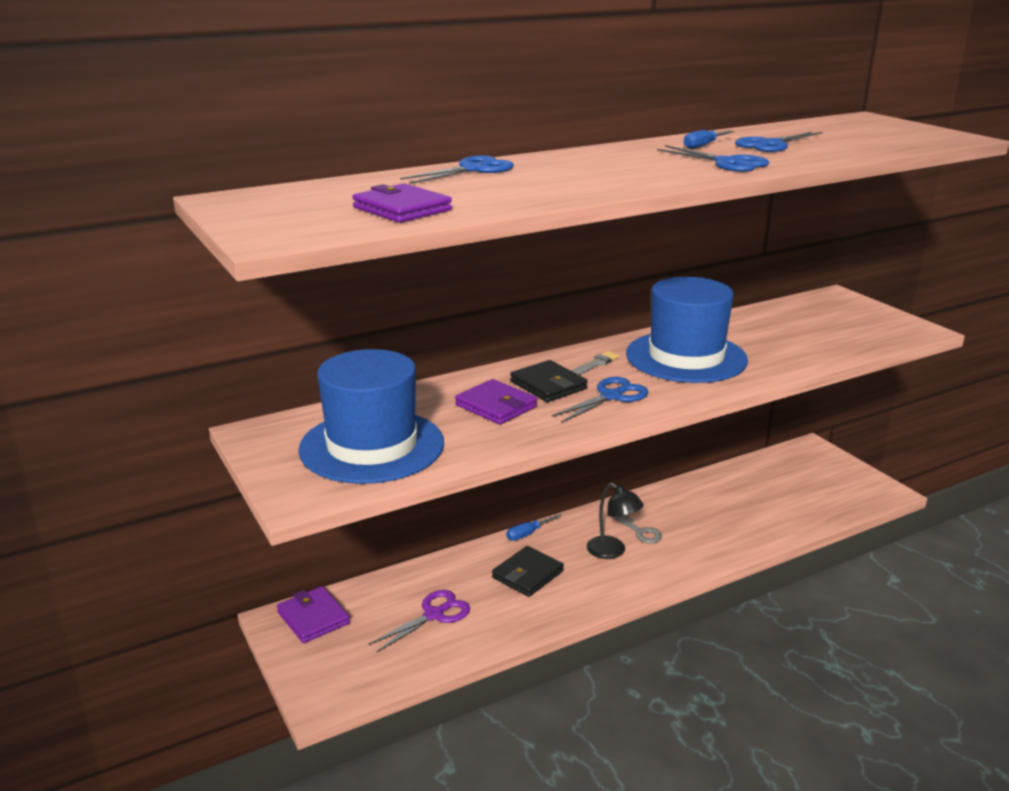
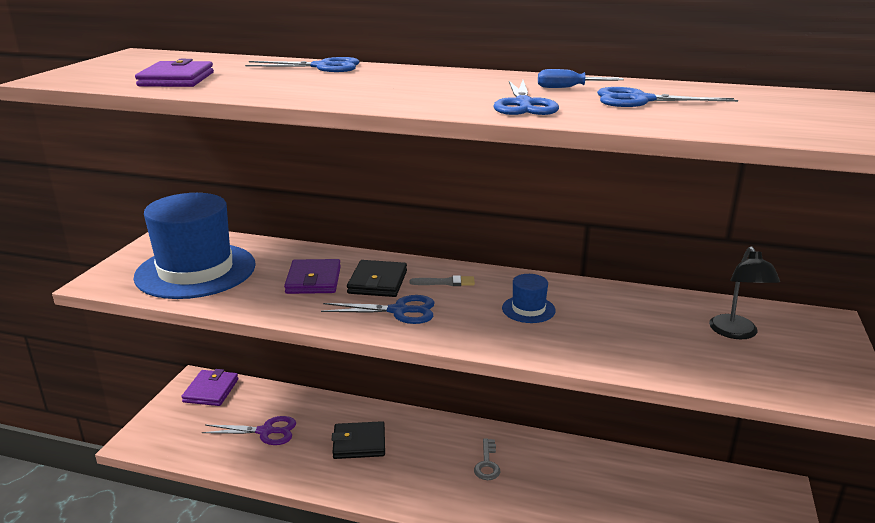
camera: 45 degrees right, 0 degrees up
(527, 534) = (407, 415): blue screwdriver -> none
(612, 552) = (441, 465): black lamp -> black lamp (736, 333)
(686, 357) = (528, 309): blue hat -> blue hat, size x0.41

